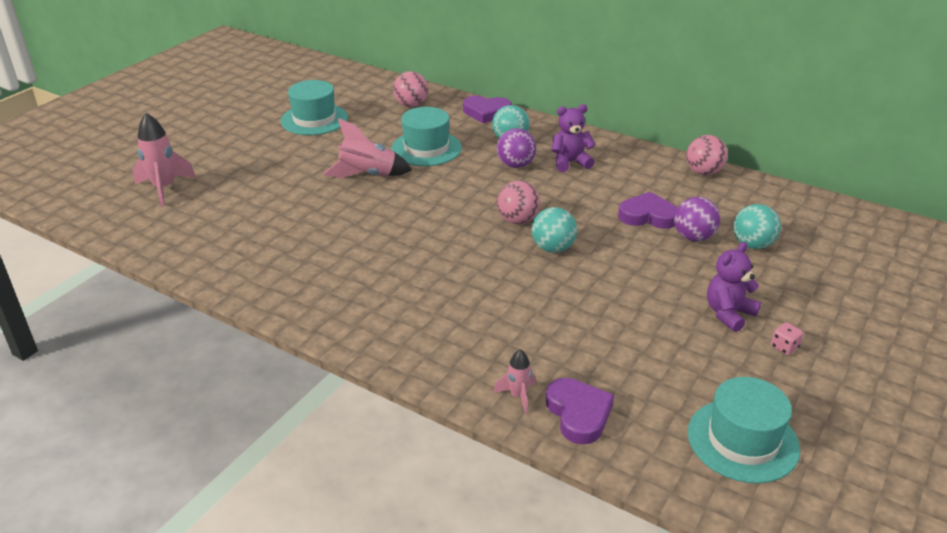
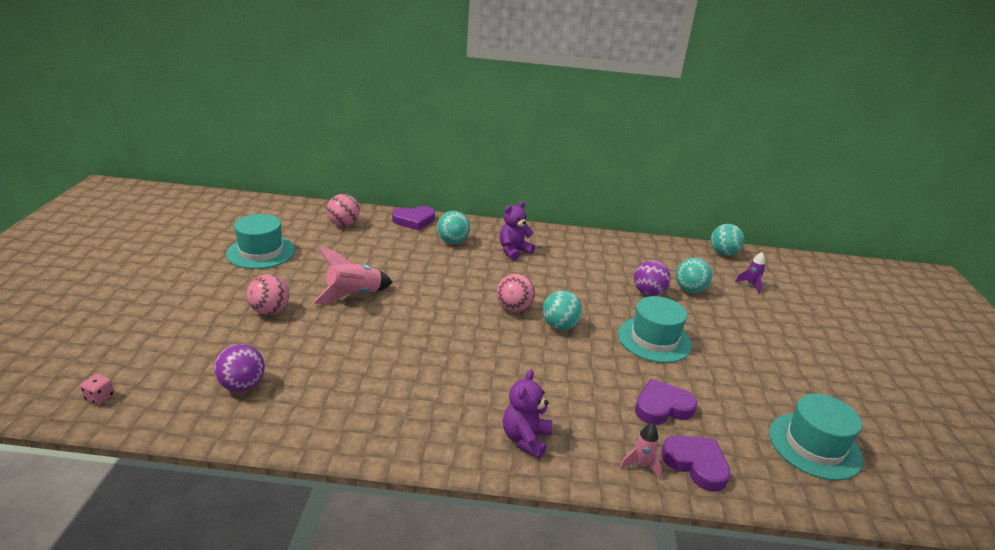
camera: 30 degrees left, 5 degrees down
(164, 189) = (147, 353): pink rocket -> none
(426, 148) = (388, 261): turquoise hat -> turquoise hat (654, 339)
(515, 165) = (474, 261): purple ball -> purple ball (242, 385)
(648, 216) = (604, 283): purple heart -> purple heart (662, 407)
(703, 172) = (612, 241): pink ball -> pink ball (270, 311)
(728, 314) = (720, 347): purple teddy bear -> purple teddy bear (525, 439)
(784, 347) = (774, 363): pink dice -> pink dice (100, 397)
(846, 213) = (723, 253): none -> turquoise ball
(847, 257) = (751, 285): none -> purple rocket

